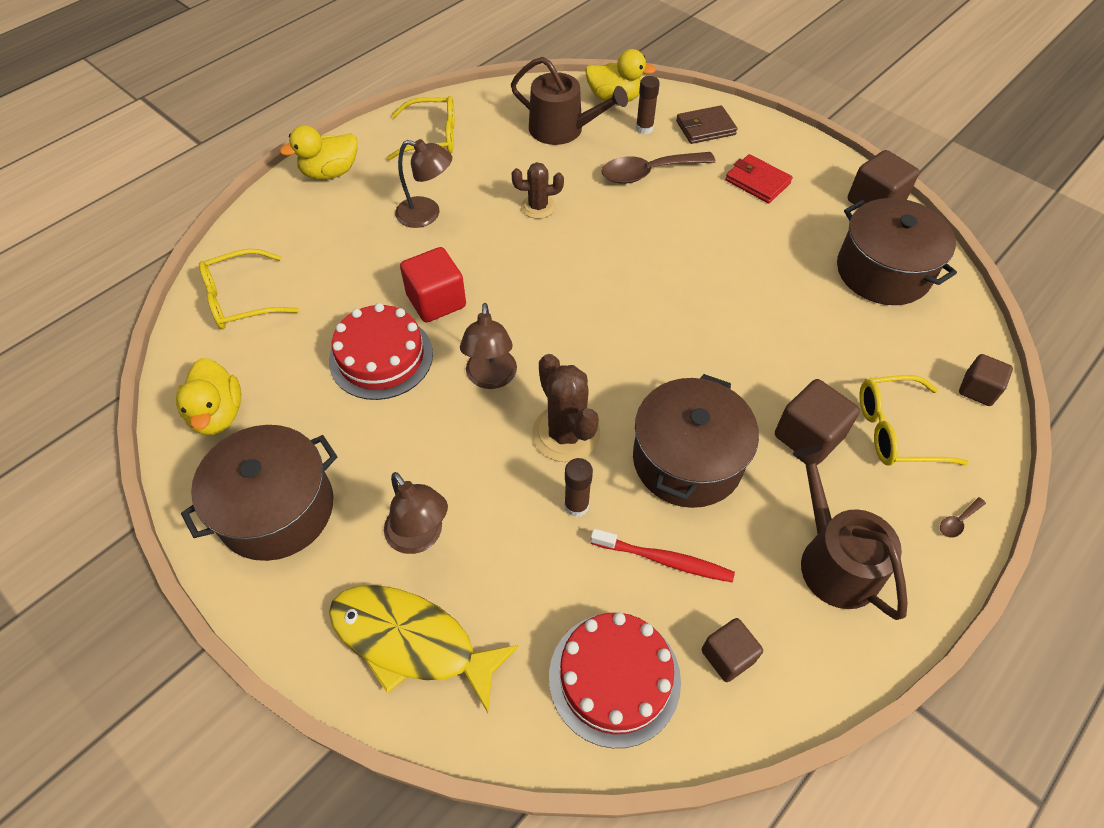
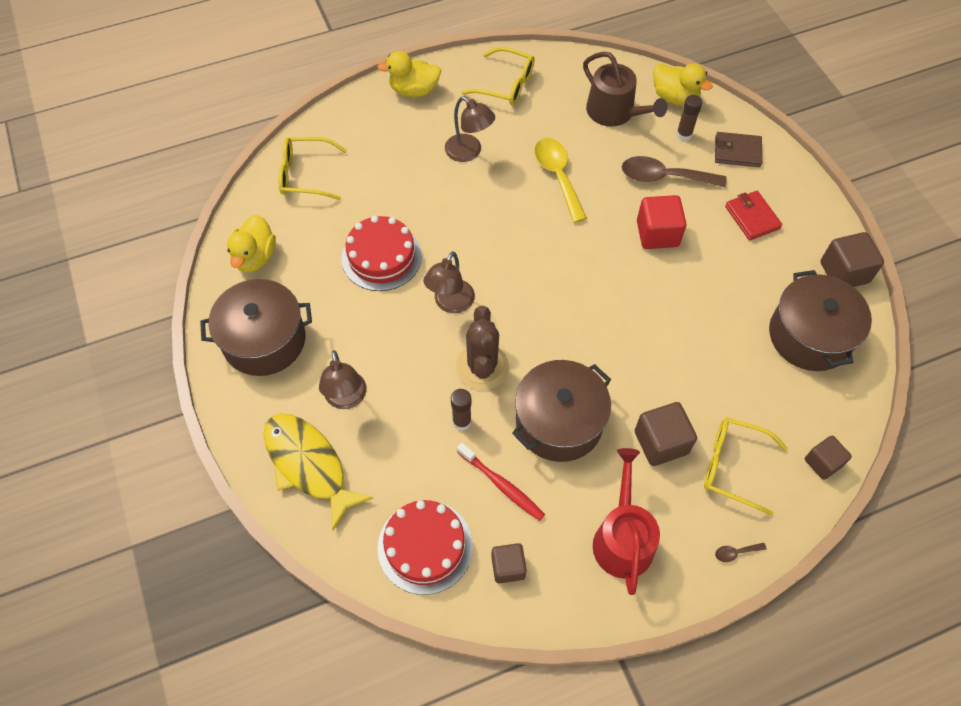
camera: 25 degrees right, 5 degrees up
(436, 301) = (441, 227): red cube -> red cube (657, 234)
(538, 207) = (558, 176): brown cactus -> yellow spoon
(833, 560) = (622, 538): brown watering can -> red watering can

